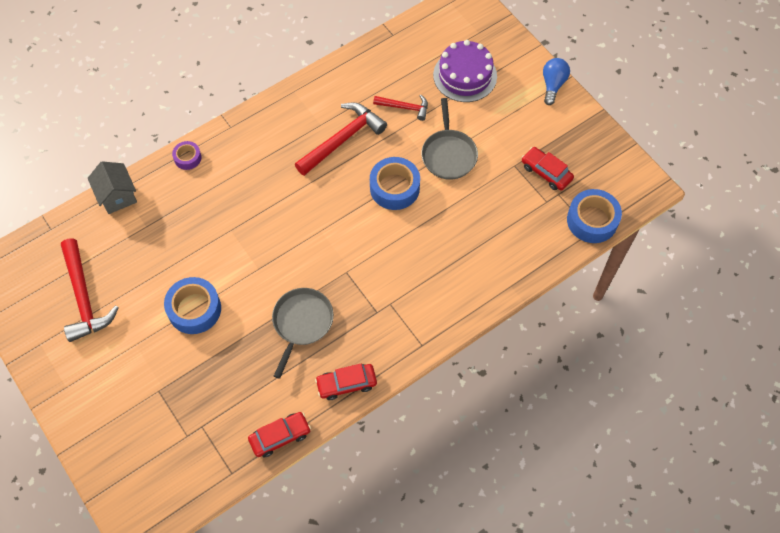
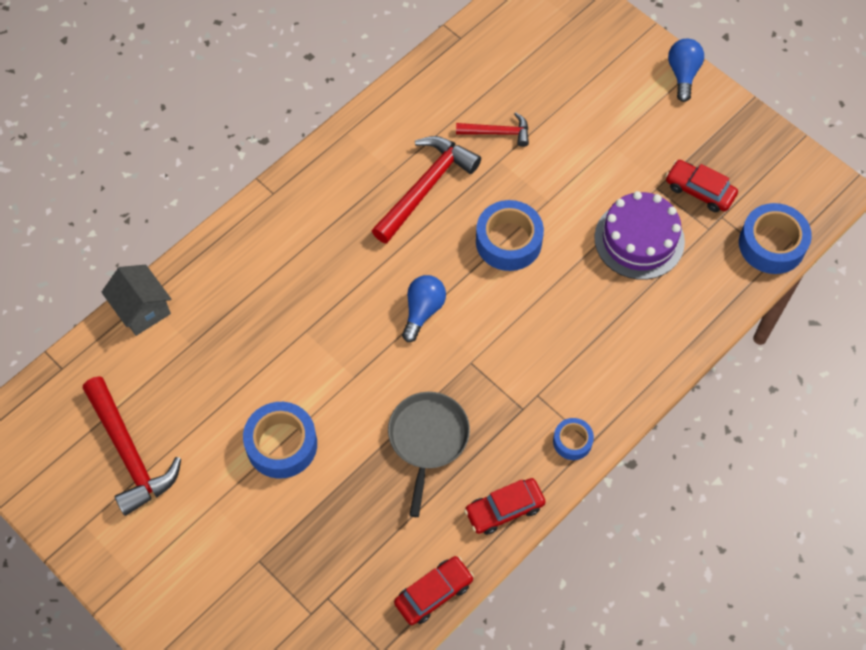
camera: 10 degrees left, 0 degrees up
(187, 158) = (225, 243): purple tape -> none
(320, 229) = (423, 311): none -> blue light bulb
(408, 342) = (572, 441): none -> blue tape
(448, 154) = (569, 186): grey pan -> none
(465, 75) = (566, 78): purple cake -> purple cake (639, 239)

